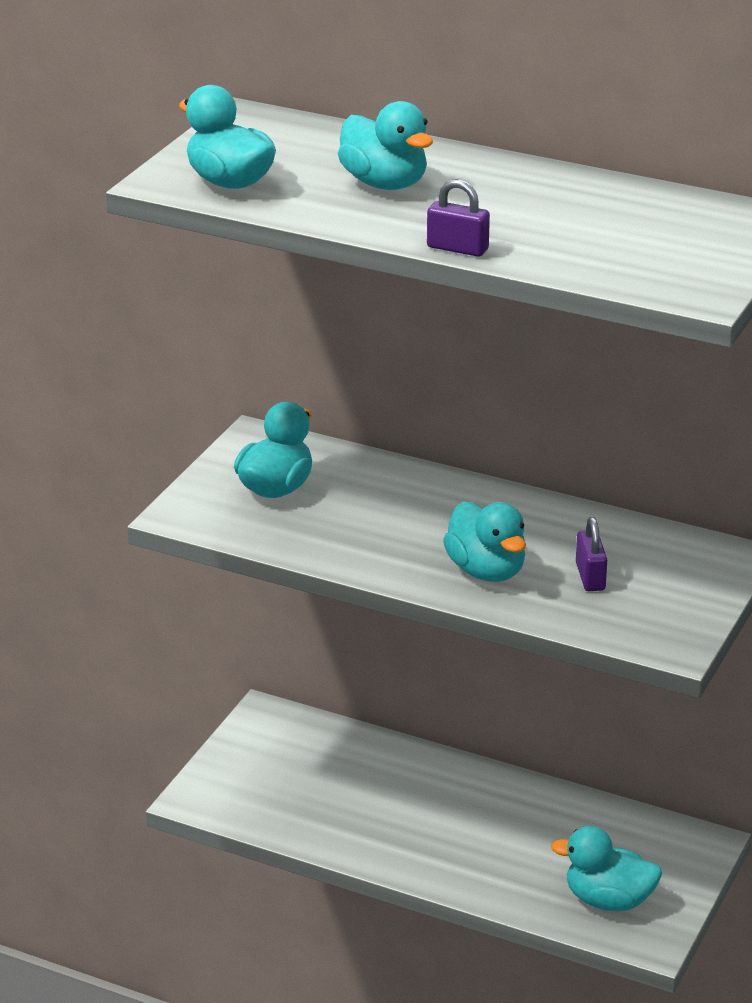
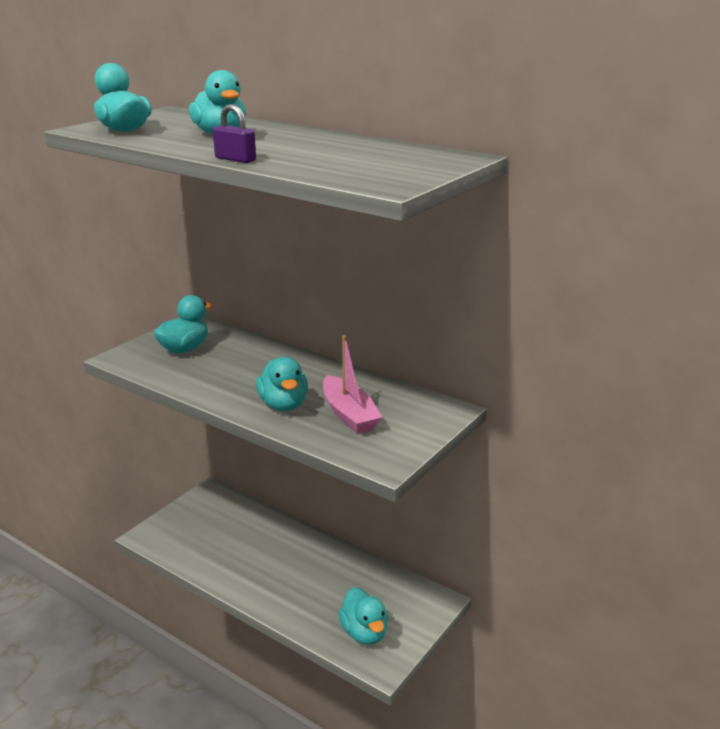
camera: 10 degrees right, 5 degrees down
(590, 577) = (349, 414): purple padlock -> pink boat
(608, 900) = (364, 632): turquoise duck -> turquoise duck turned 135 degrees counterclockwise

